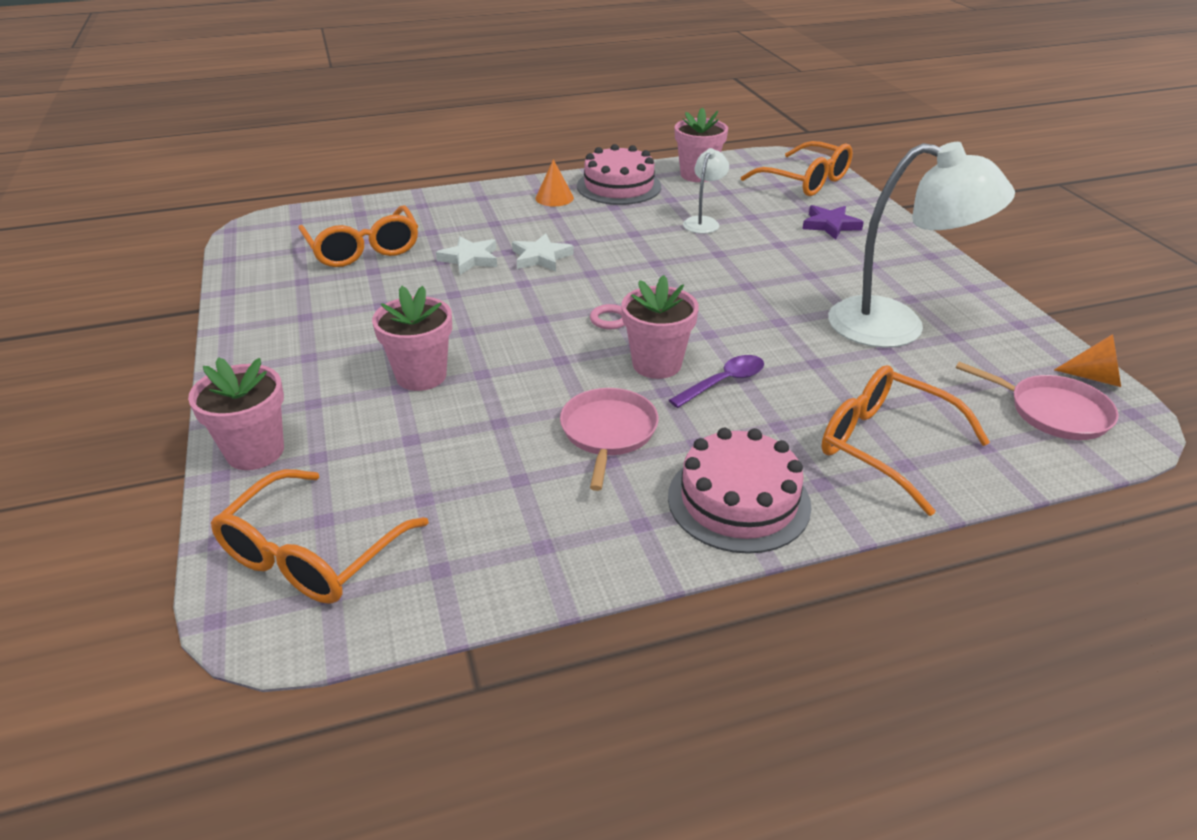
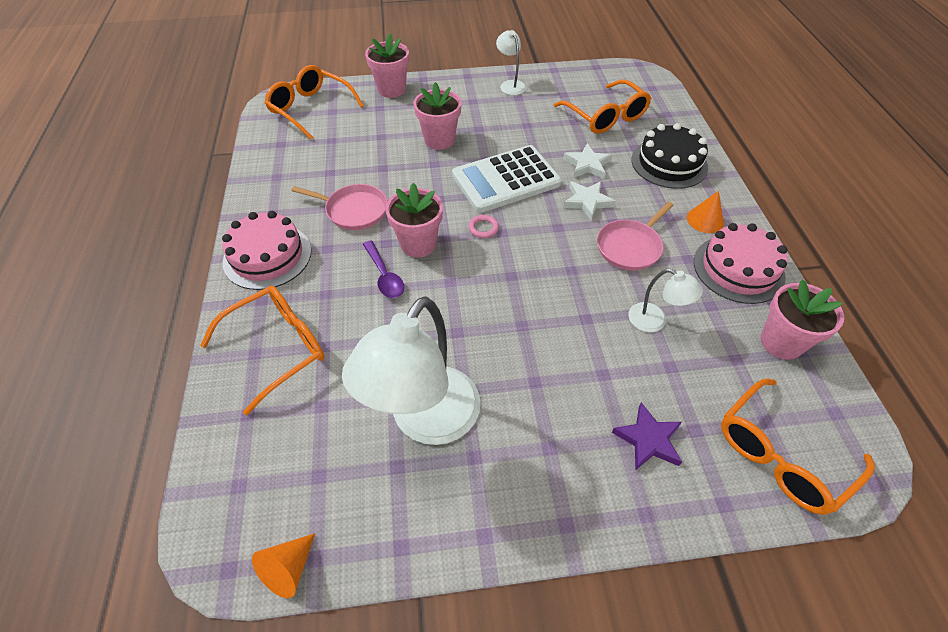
camera: 100 degrees right, 15 degrees up
(266, 326) = (510, 85): none -> white lamp
(363, 249) = (606, 117): orange glasses -> orange glasses turned 105 degrees counterclockwise
(461, 213) = (669, 163): none -> black cake
(510, 311) = (506, 180): none -> white calculator
(1053, 412) = (260, 492): pink pan -> pink pan (630, 246)

